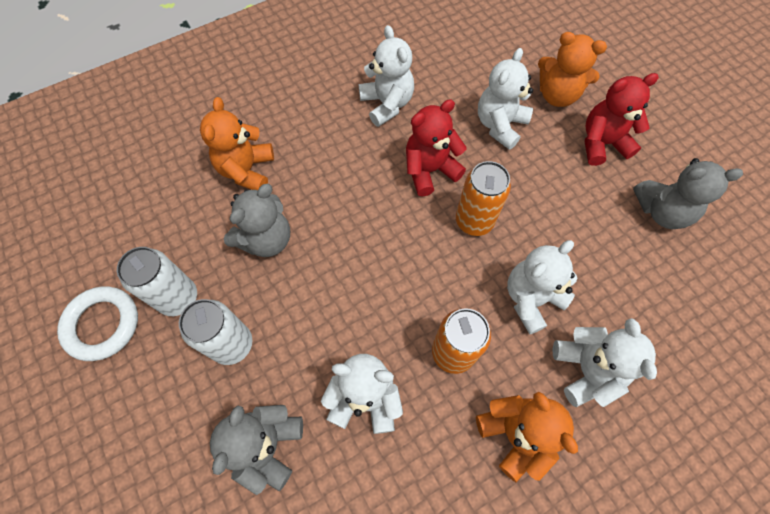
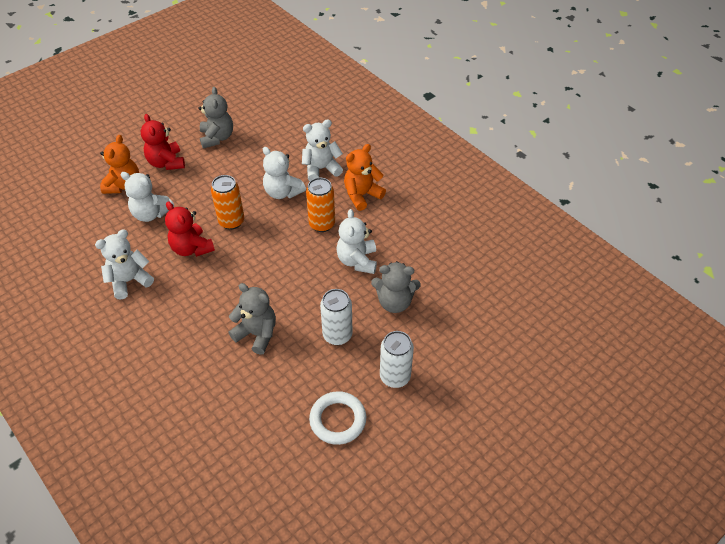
camera: 100 degrees left, 15 degrees down
(178, 298) = (310, 376): white can -> white can (395, 377)
(247, 170) = (196, 361): orange teddy bear -> none

